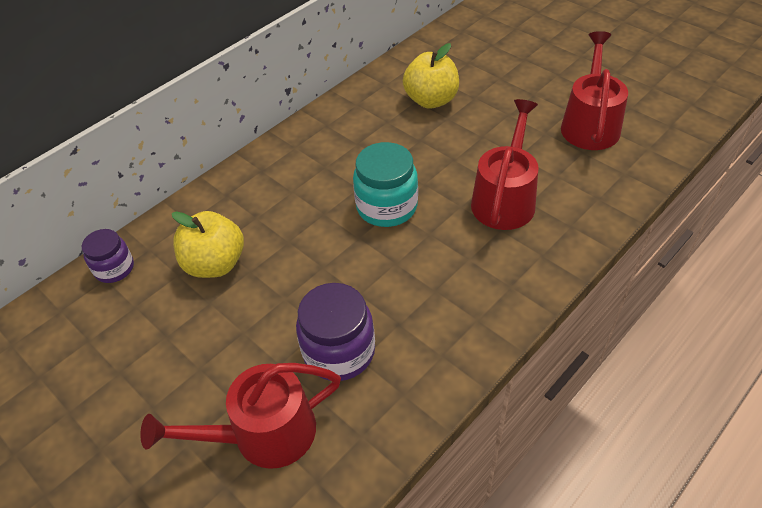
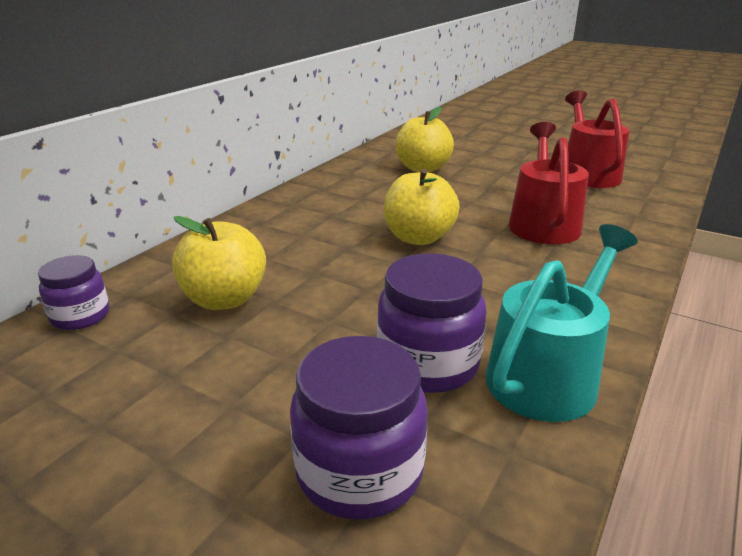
camera: 15 degrees left, 20 degrees down
(263, 434) = (359, 471): red watering can -> purple jar
(387, 207) = (418, 238): turquoise jar -> yellow apple
(419, 375) = (548, 374): none -> turquoise watering can

